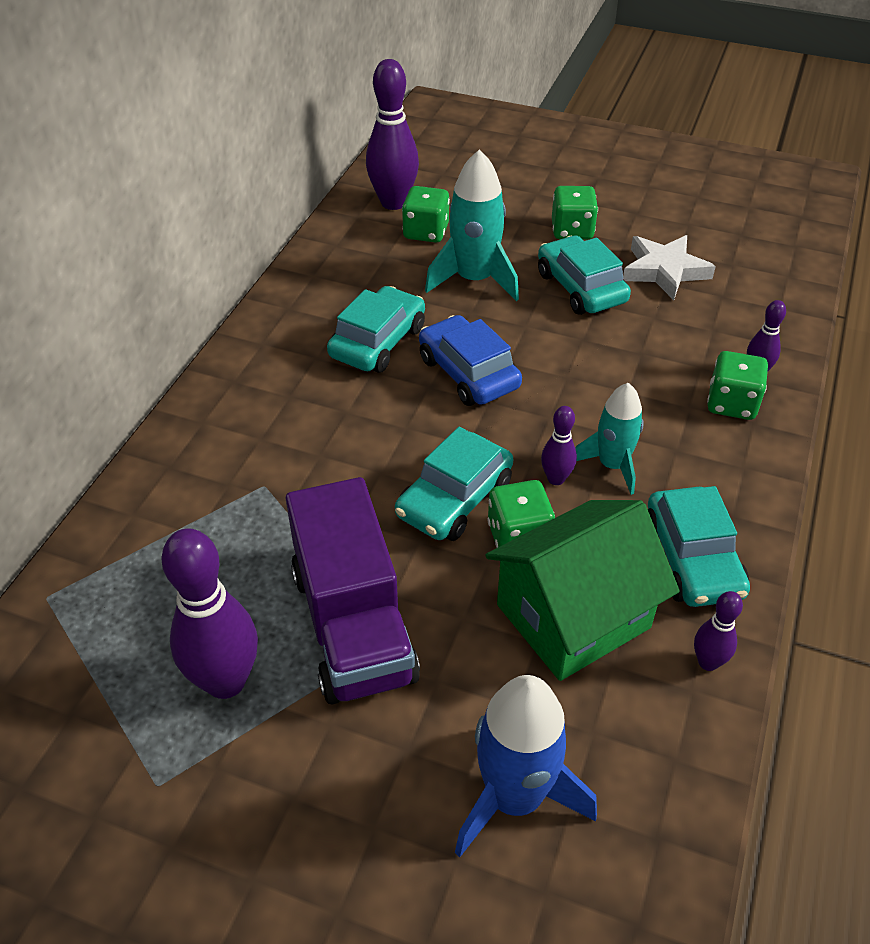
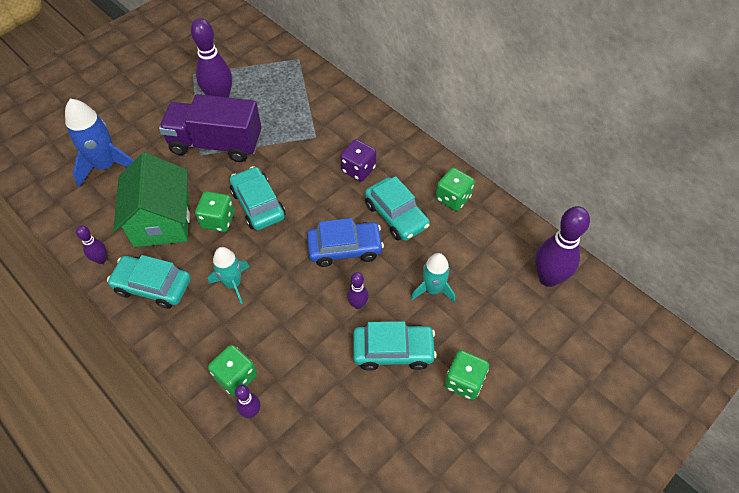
camera: 115 degrees right, 10 degrees up
(312, 407) = (358, 169): none -> purple dice
(426, 232) = (501, 283): green dice -> green dice (453, 198)
(474, 280) = (433, 289): turquoise rocket -> turquoise rocket, size x0.65
(556, 479) = (241, 253): purple bowling pin -> purple bowling pin (358, 304)
(664, 271) = (385, 419): white star -> none

